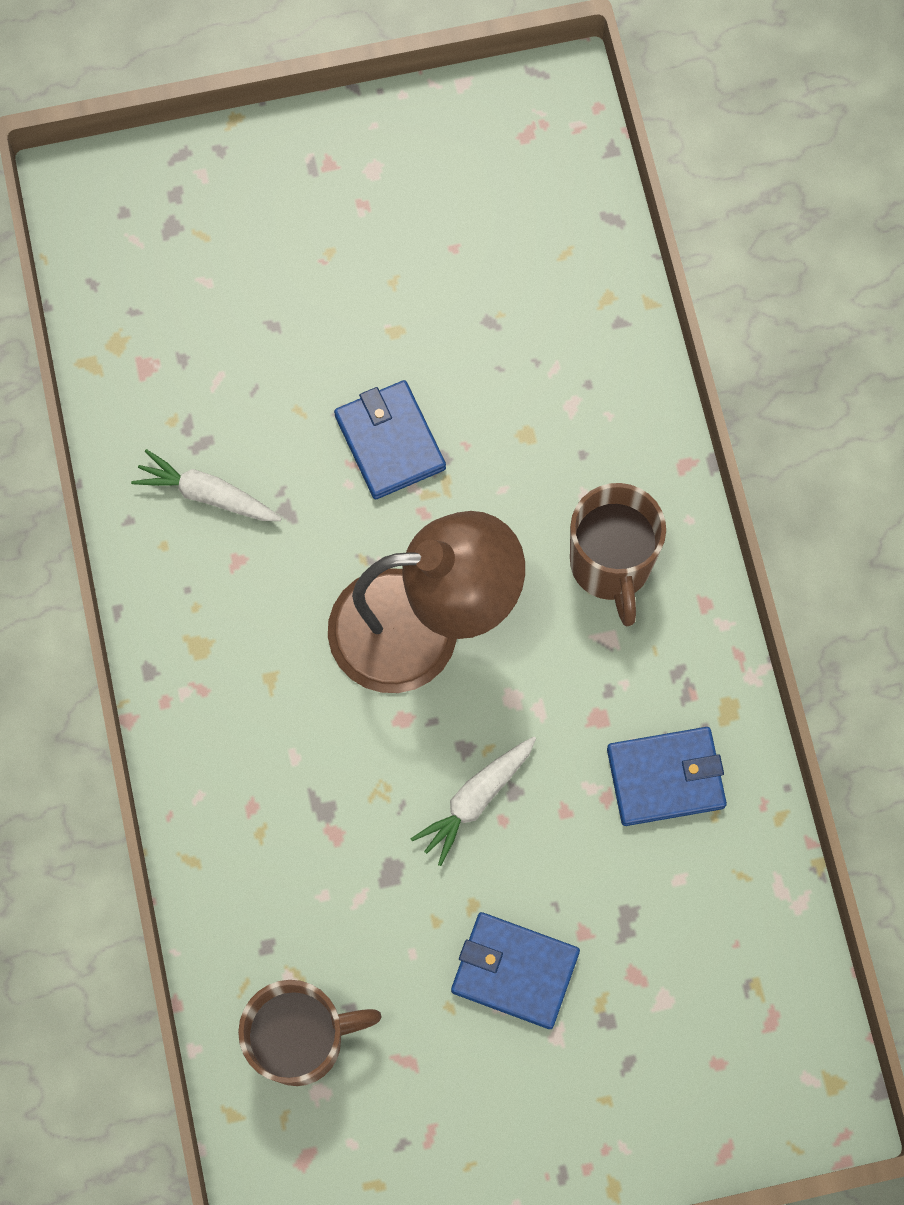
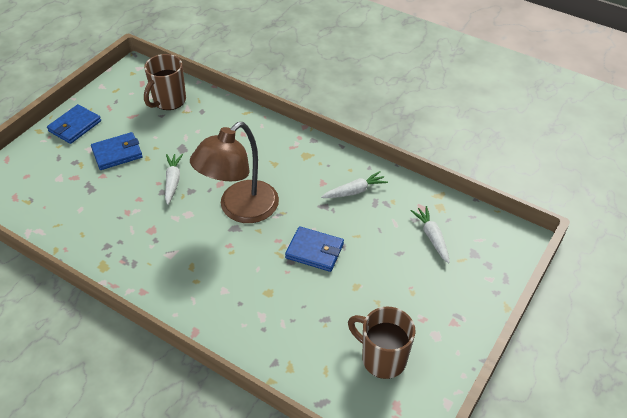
camera: 135 degrees right, 25 degrees down
(195, 306) = (432, 237): none -> white carrot
(611, 565) = (191, 276): brown mug -> brown mug (382, 358)
(665, 778) = (110, 231): blue wallet -> blue wallet (75, 126)

